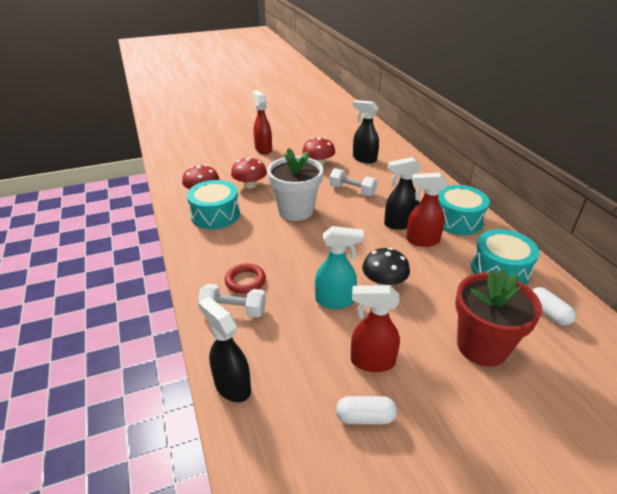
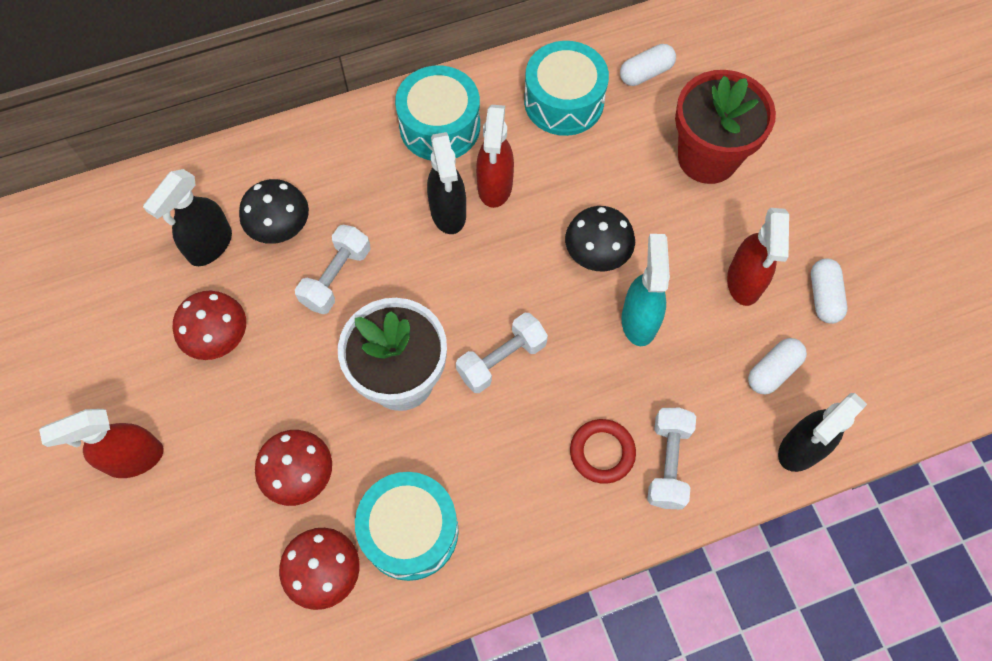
camera: 90 degrees left, 30 degrees up
(296, 374) = (773, 371): none -> white capsule
(307, 243) = (501, 359): none -> white dumbbell
(378, 175) = (280, 226): none -> black mushroom

